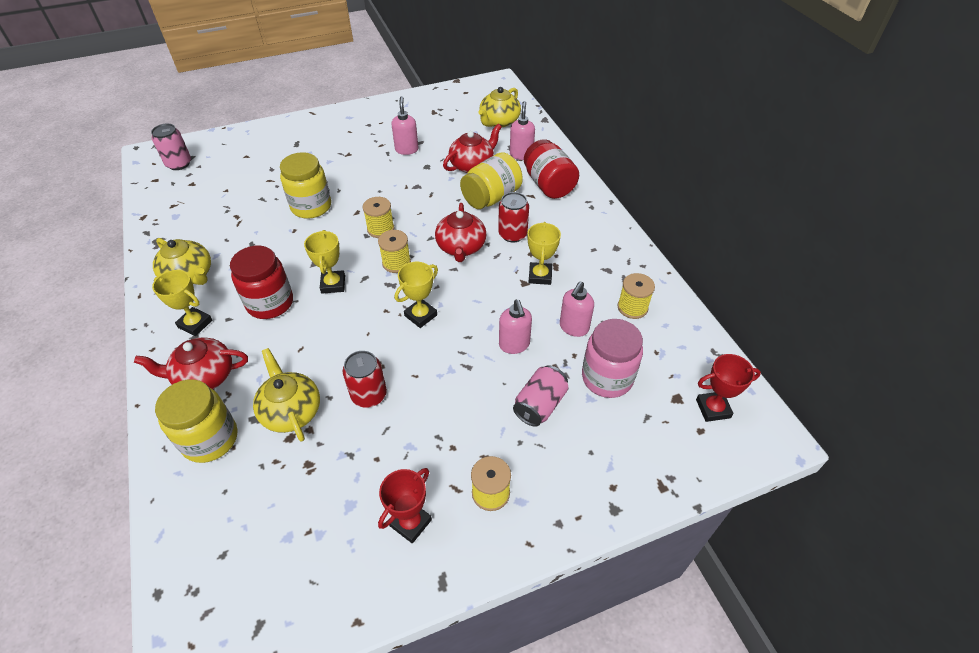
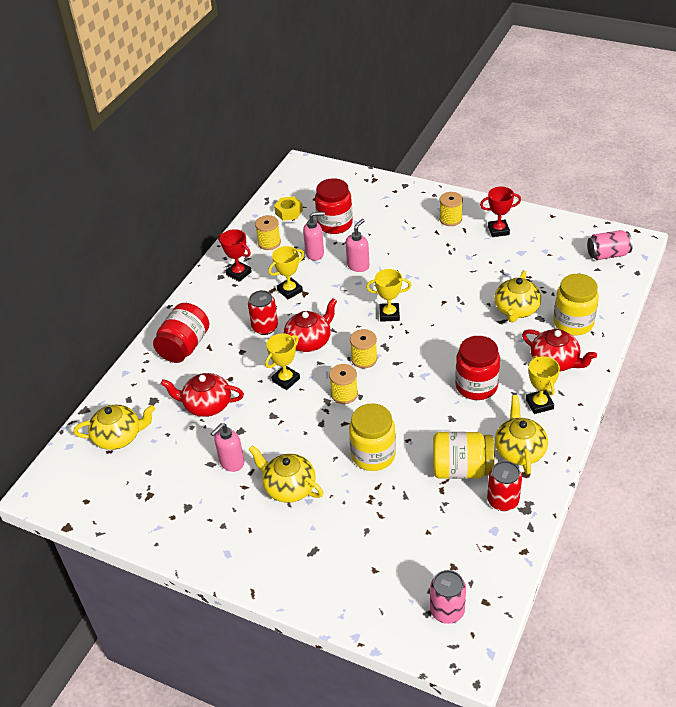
camera: 130 degrees left, 5 degrees down
(333, 284) = (422, 372): yellow trophy -> yellow trophy (286, 380)
(351, 159) = (288, 487): none -> yellow teapot
(369, 395) = (465, 291): red can -> red can (503, 500)
(491, 197) = (236, 365): yellow jar -> yellow jar (461, 469)
(521, 154) = (158, 387): pink soap dispenser -> none
(540, 405) = (383, 234): pink can -> pink can (607, 254)
(607, 378) = (335, 224): pink jar -> red jar
(673, 356) = (289, 212): none -> yellow nut
(713, 408) = (308, 186): red trophy -> red trophy (239, 273)

